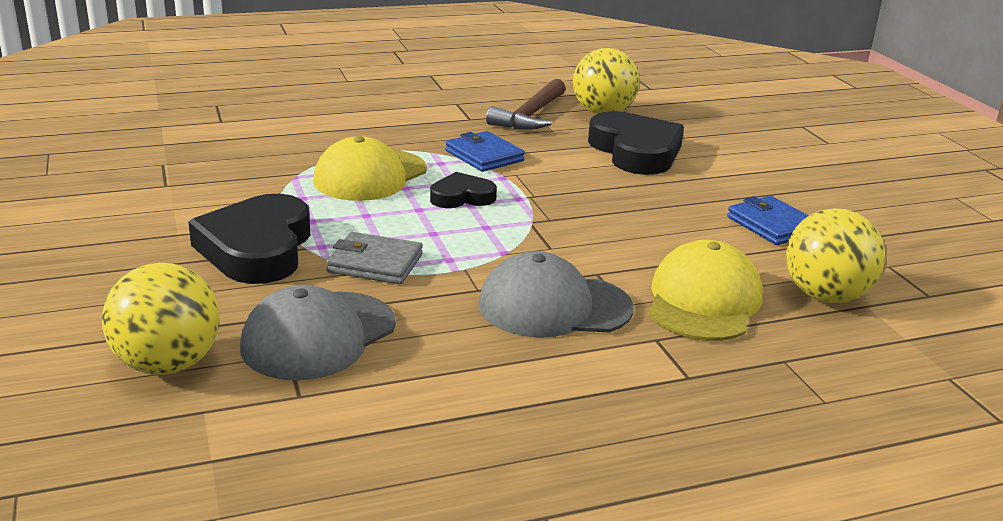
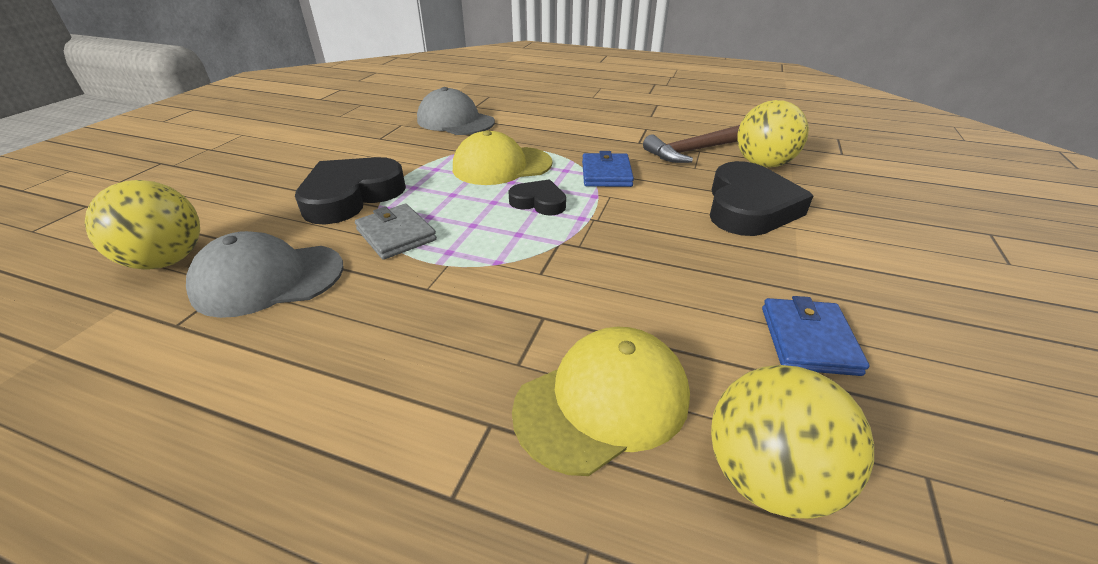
camera: 40 degrees right, 10 degrees up
(554, 306) = (456, 335): grey cap -> grey cap (455, 121)

